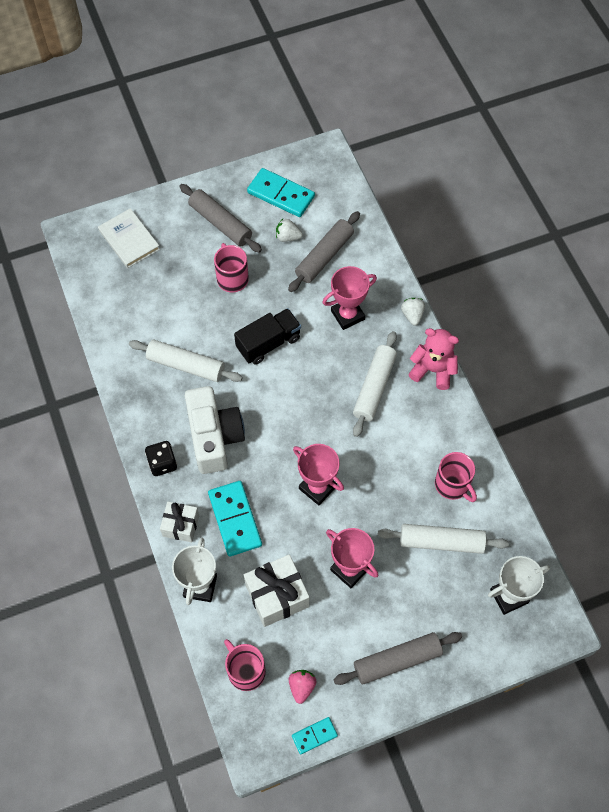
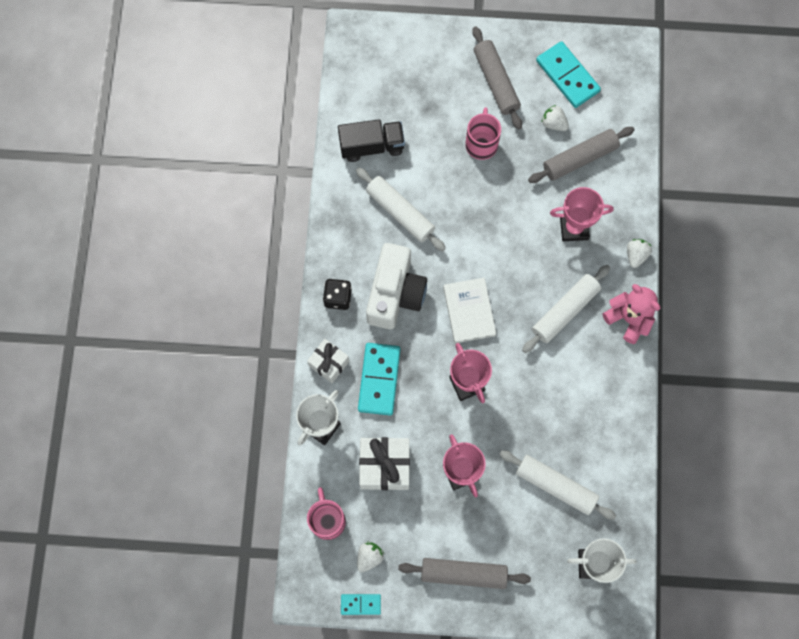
camera: 25 degrees right, 10 degrees up
(129, 240) = (402, 63): white book -> white book (469, 311)
(268, 343) = (486, 224): black truck -> black truck (371, 146)
(301, 687) = (369, 557): pink strawberry -> white strawberry
(452, 485) = (592, 438): pink mug -> none

